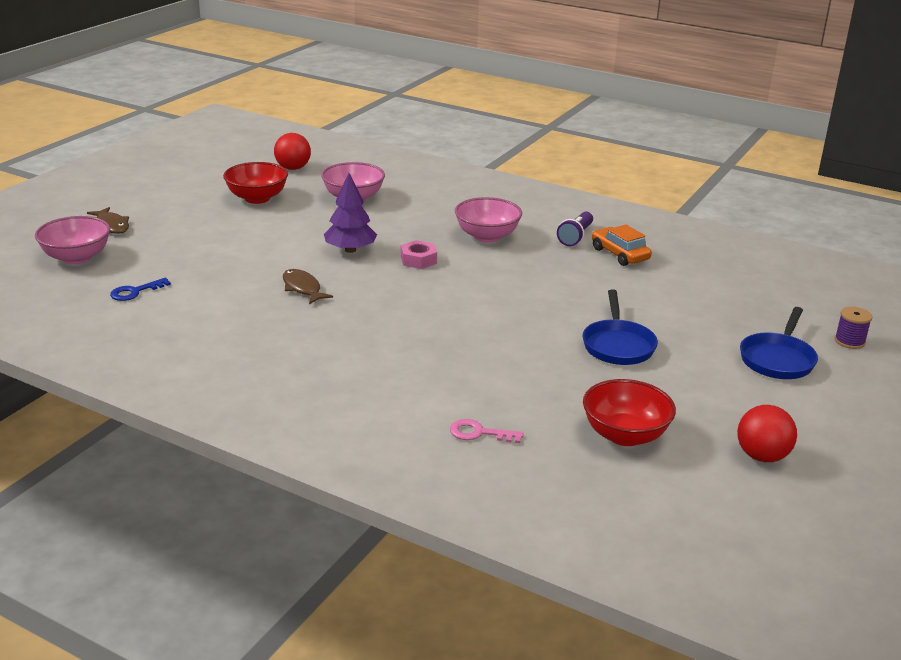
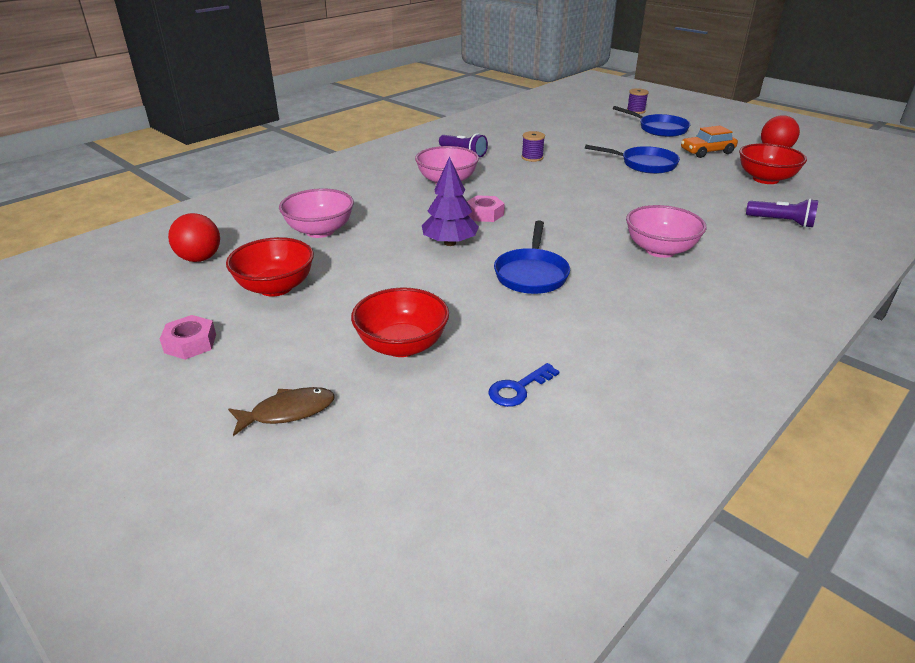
camera: 75 degrees left, 5 degrees up
(77, 257) = (390, 448): pink bowl -> pink bowl (660, 250)
(135, 292) = (518, 389): blue key -> blue key turned 75 degrees clockwise
(182, 187) = (190, 343): none -> pink nut
(185, 249) = (402, 345): none -> red bowl
(303, 288) = (531, 274): brown fish -> blue pan
(479, 433) = (781, 222): pink key -> purple flashlight
(589, 274) = (532, 157): none -> purple spool
(619, 254) = (500, 144): orange car -> orange car (707, 152)

